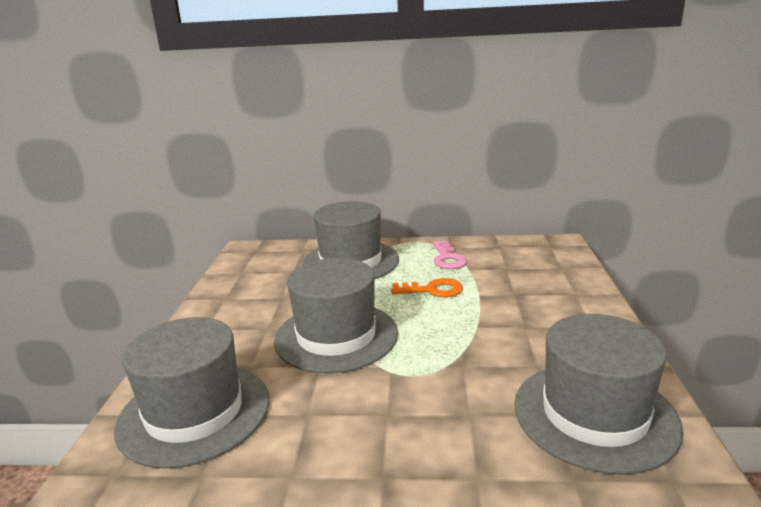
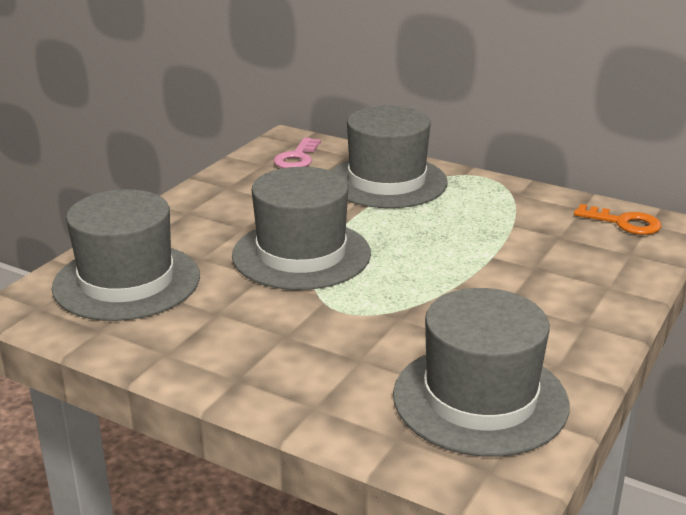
camera: 25 degrees right, 5 degrees up
(433, 290) = (446, 237): orange key -> orange key (624, 223)
(447, 258) = (501, 207): pink key -> pink key (297, 158)

